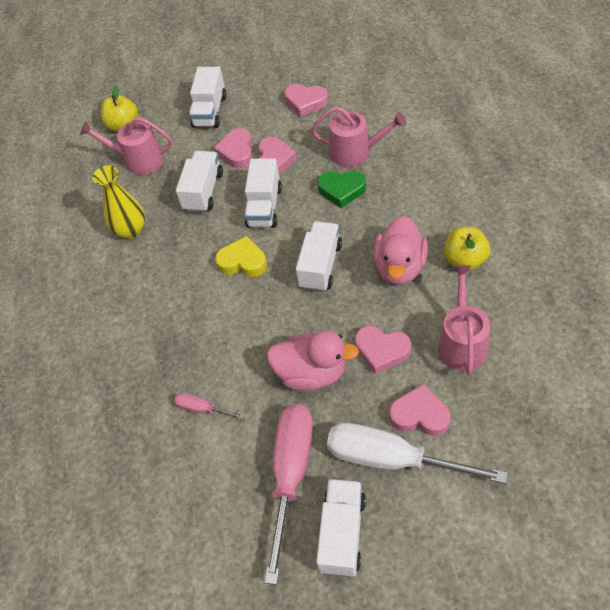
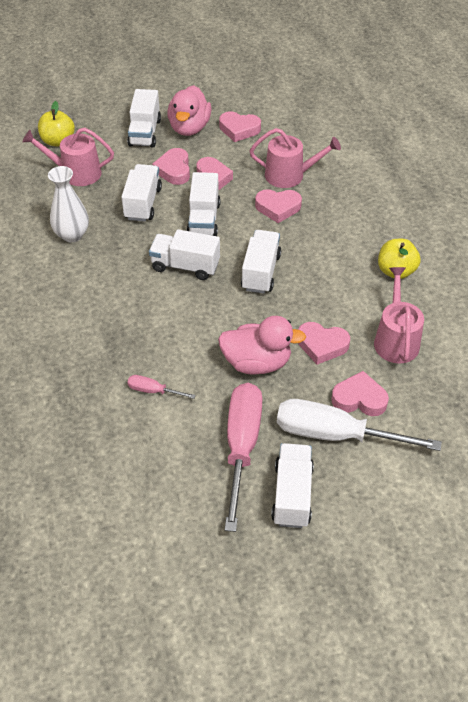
camera: 10 degrees left, 5 degrees down
(131, 230) = (72, 235): yellow vase -> white vase
(243, 261) = (185, 266): yellow heart -> white truck
(342, 190) = (278, 208): green heart -> pink heart
(399, 267) = (335, 275): pink duck -> pink duck (189, 128)

